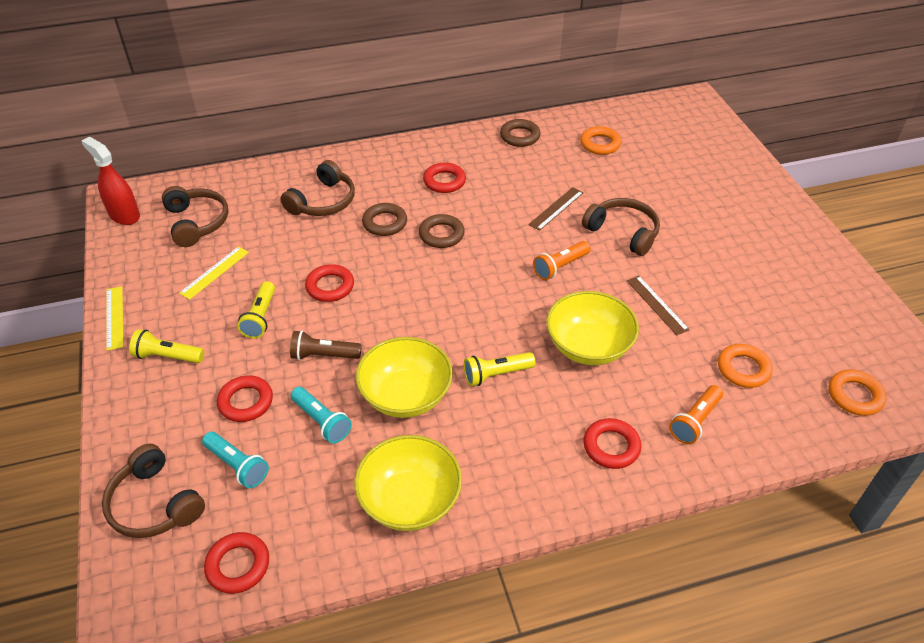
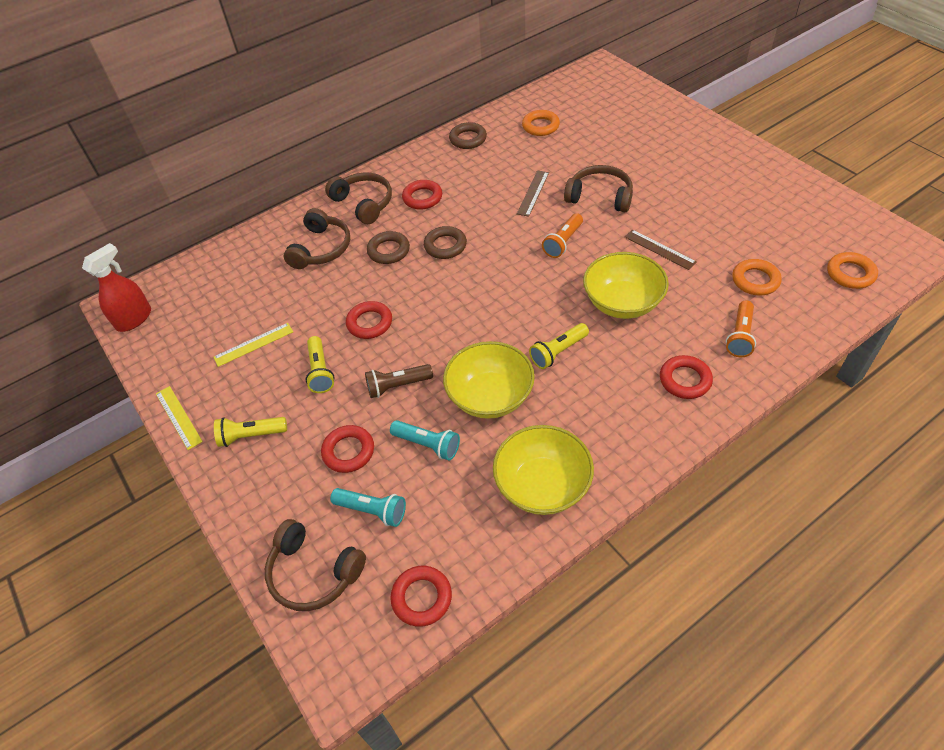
camera: 15 degrees left, 5 degrees up
(124, 215) = (134, 319): red spray bottle -> red spray bottle turned 105 degrees clockwise
(197, 222) = (210, 304): brown headphones -> brown headphones (363, 203)
(215, 272) = (254, 344): yellow ruler -> yellow ruler turned 45 degrees clockwise

